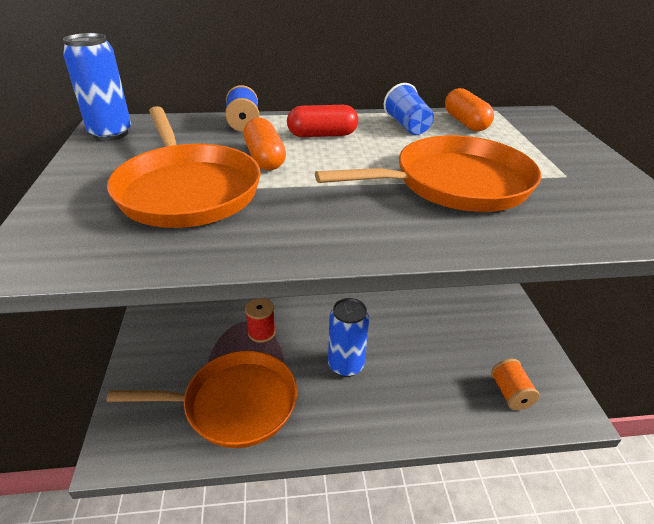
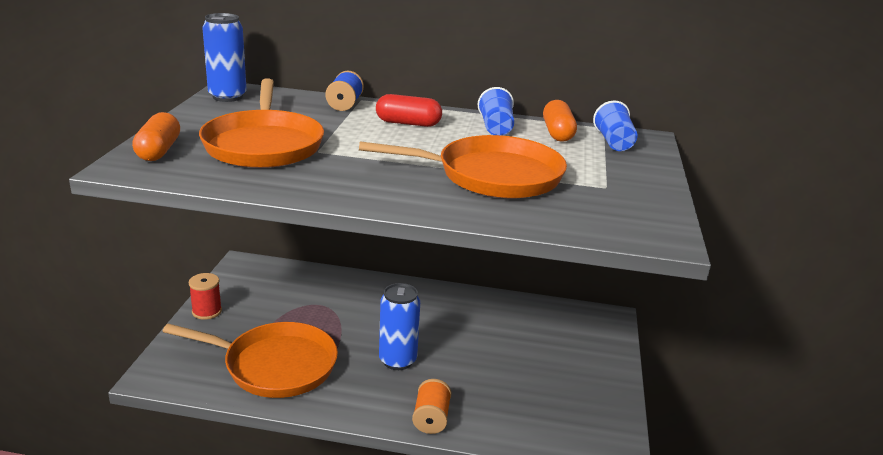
camera: 15 degrees right, 10 degrees down
(261, 332) = (329, 317): red spool -> red spool (207, 311)
(265, 158) = (342, 133): orange capsule -> orange capsule (159, 151)
(510, 393) = (555, 421): orange spool -> orange spool (431, 419)
(521, 124) = (613, 142): none -> blue cup

